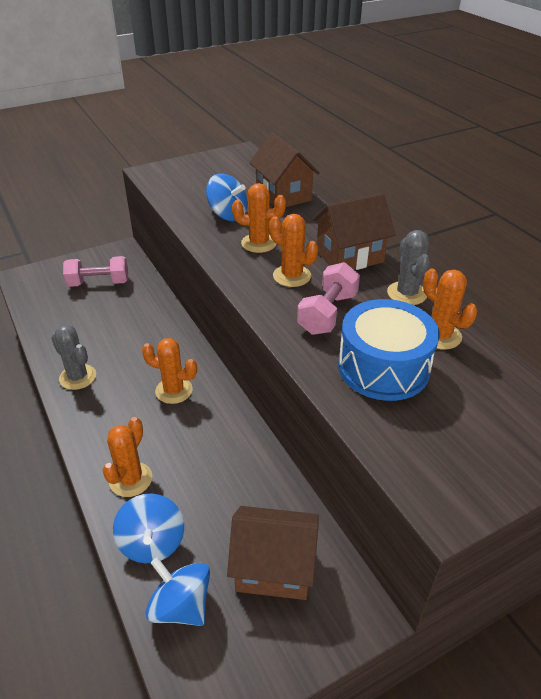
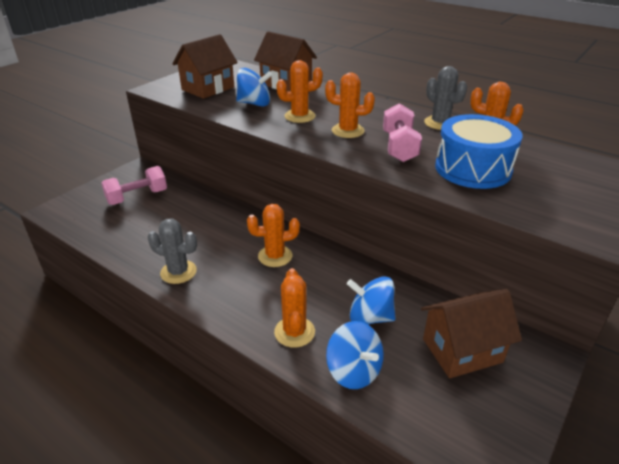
camera: 25 degrees left, 5 degrees down
(181, 606) = (417, 407): blue spinning top -> blue spinning top (370, 317)
(349, 256) = (377, 110): brown house -> brown house (208, 88)

